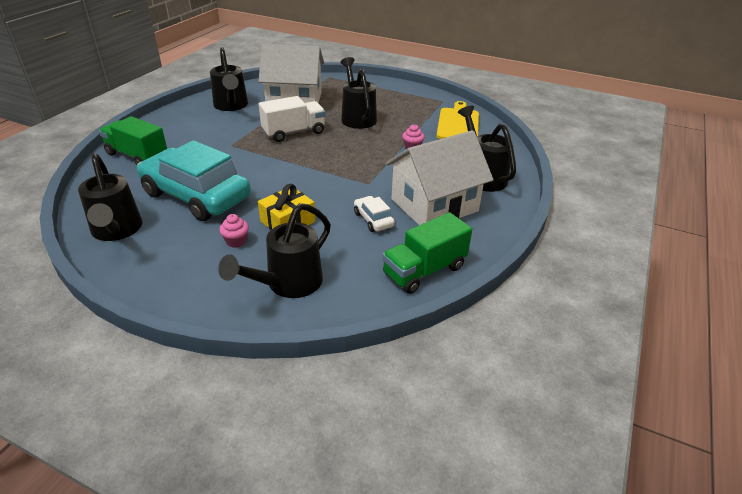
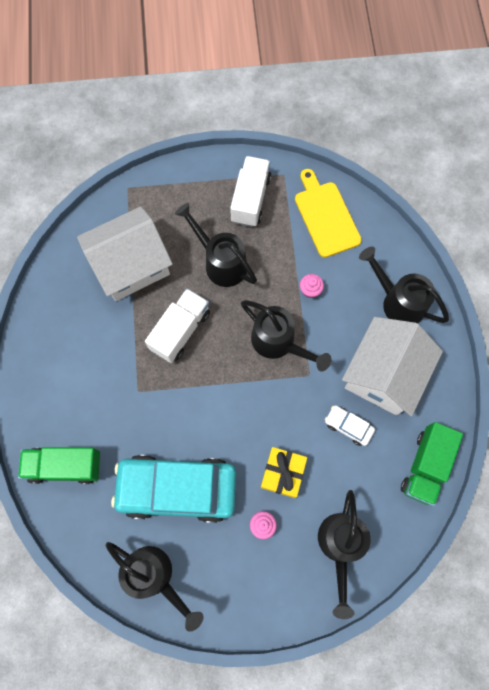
camera: 30 degrees left, 35 degrees up
(231, 106) = (73, 317): black watering can -> black watering can (278, 342)
(407, 102) = (250, 199): none -> white truck

